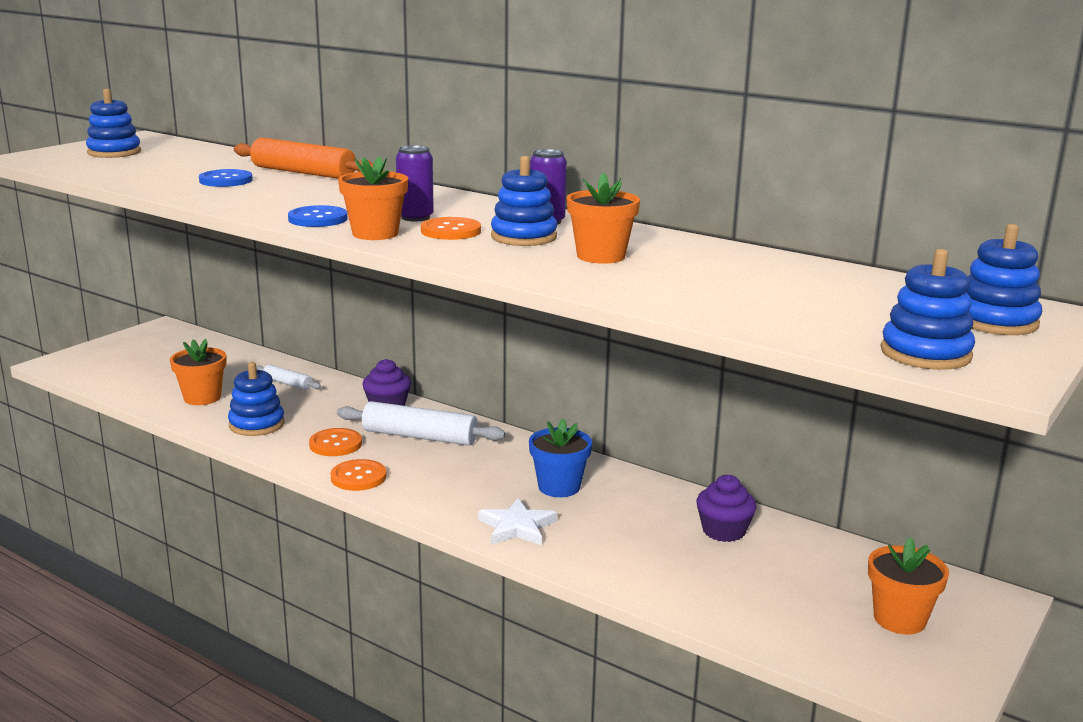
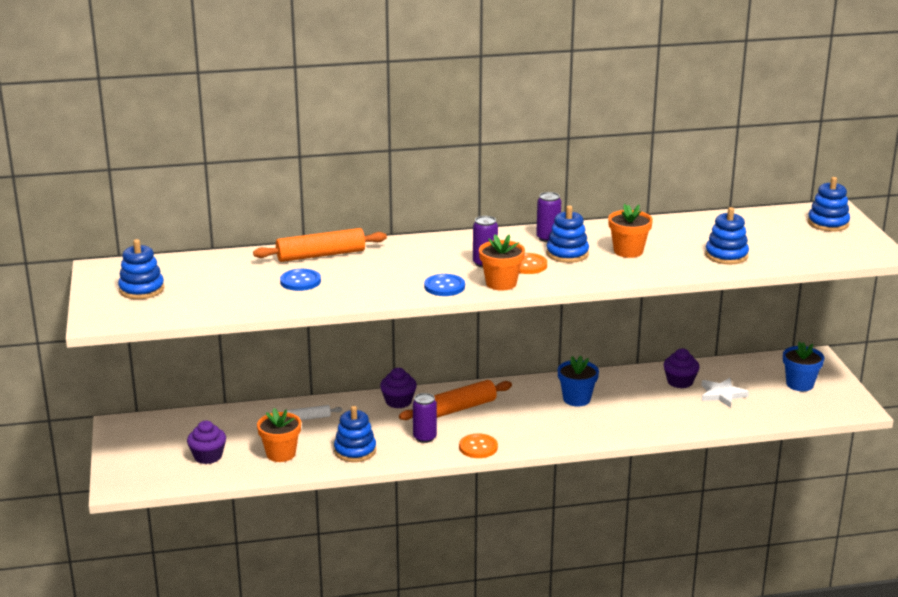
camera: 45 degrees left, 5 degrees up
(155, 374) = (208, 456): none -> purple cupcake
(335, 444) = (424, 437): orange button -> purple can
(419, 437) = (456, 409): white rolling pin -> orange rolling pin
(517, 527) = (600, 429): white star -> white star (722, 394)
(899, 619) = (799, 384): orange flower pot -> blue flower pot
(925, 353) = (842, 252): blue stacking toy -> blue stacking toy (726, 255)

